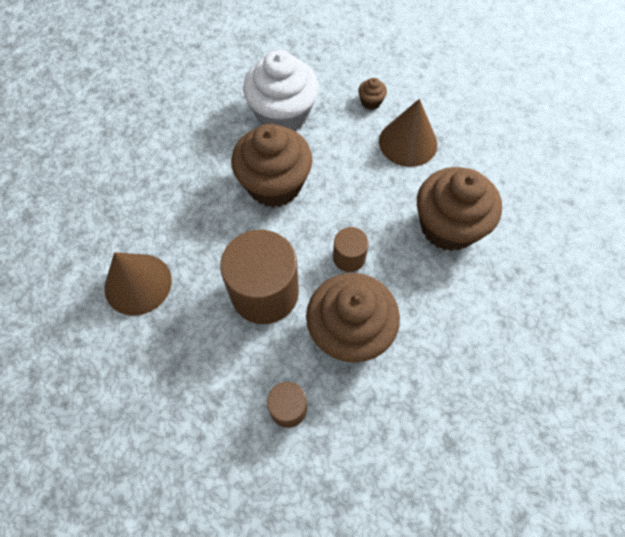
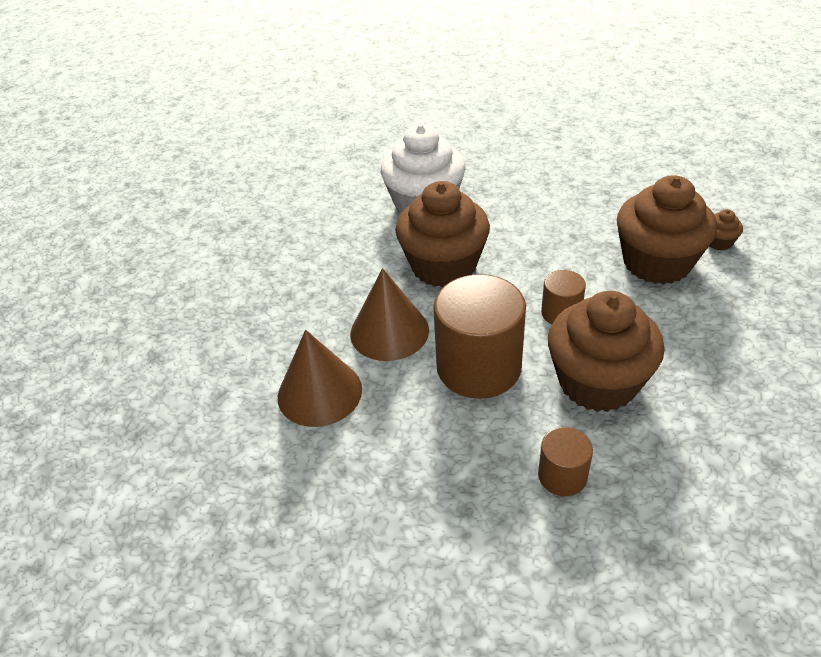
camera: 10 degrees left, 20 degrees down
(371, 102) = (516, 176): brown cupcake -> brown cupcake (718, 242)
(408, 142) = (574, 201): brown cone -> brown cone (389, 331)

